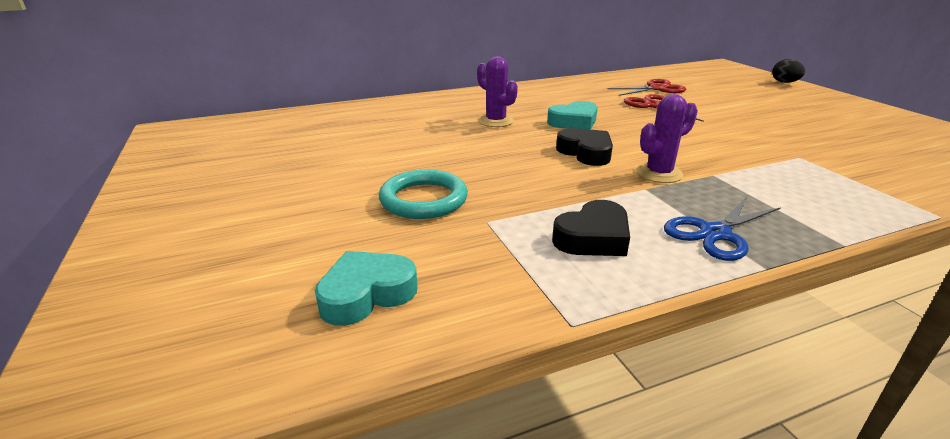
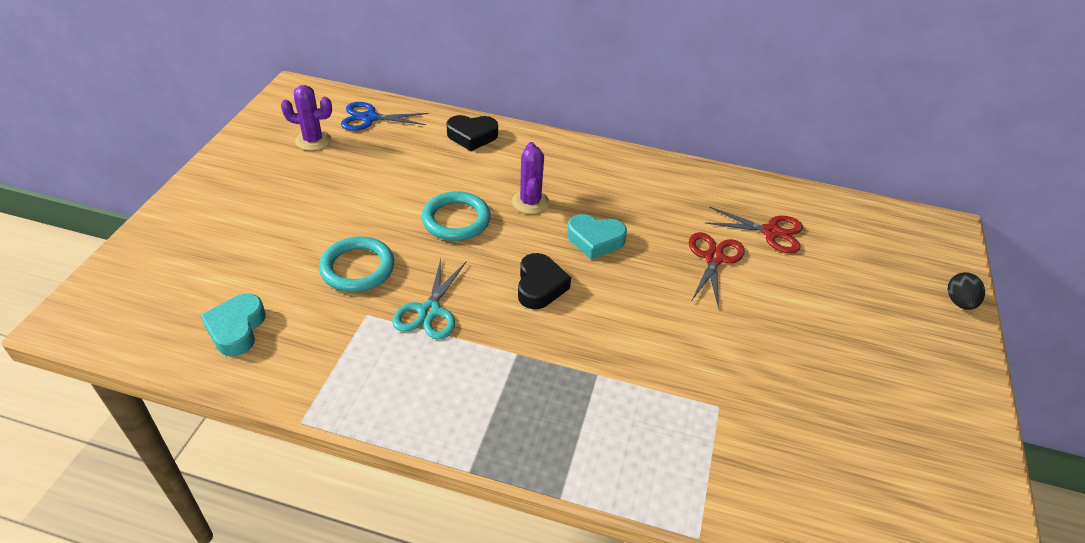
camera: 35 degrees right, 15 degrees up
(366, 294) = (236, 329): turquoise heart -> turquoise heart turned 90 degrees counterclockwise
(458, 146) = (456, 220): none -> turquoise ring
(536, 197) = (429, 311): none -> turquoise scissors
(593, 238) = (407, 372): black heart -> black heart (472, 136)
(659, 173) = (556, 345): purple cactus -> purple cactus (313, 140)
(715, 233) = (490, 424): blue scissors -> blue scissors (369, 118)

